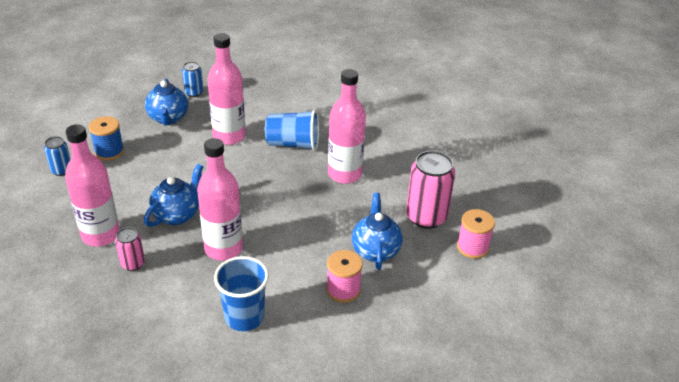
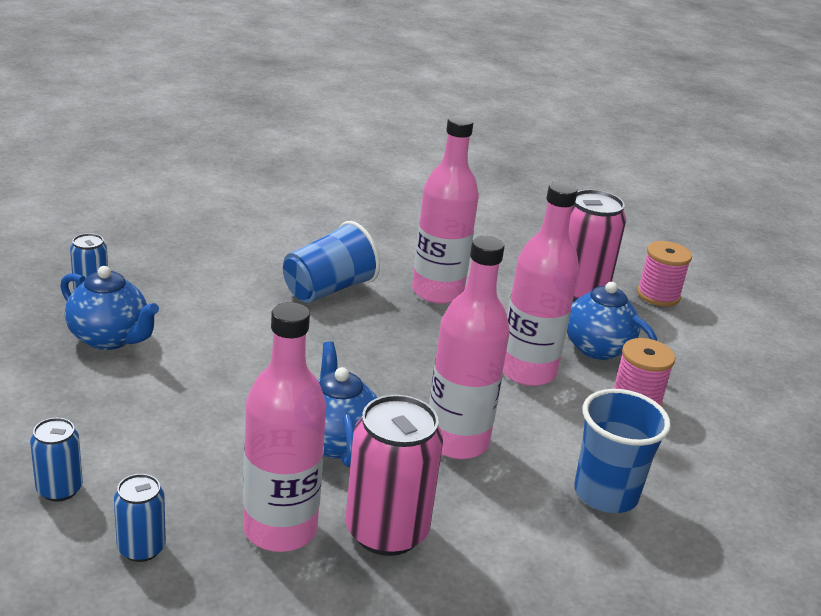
camera: 50 degrees left, 10 degrees down
(51, 209) = (141, 548): none -> blue can
(109, 151) = (94, 423): blue spool -> none
(133, 263) = (386, 531): pink can -> pink can, size x1.88
(229, 136) = (236, 319): pink bottle -> pink bottle (527, 371)

